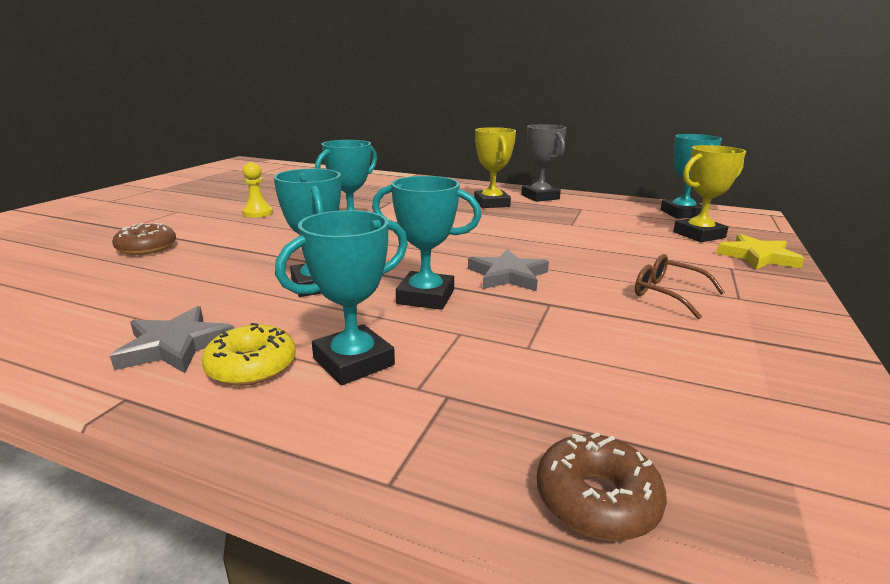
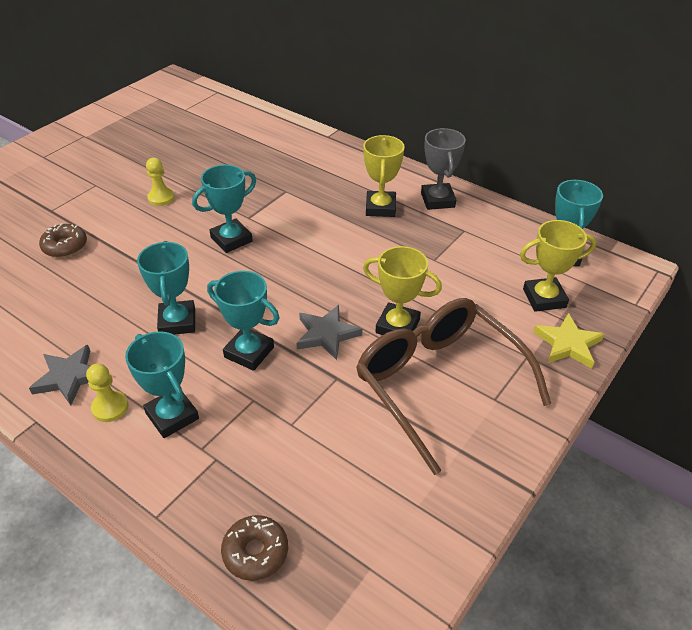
camera: 15 degrees right, 20 degrees up
(252, 366) = (110, 407): yellow donut -> yellow pawn
(353, 362) = (172, 416): turquoise trophy -> turquoise trophy turned 75 degrees clockwise
(579, 263) = (397, 326): none -> yellow trophy
(668, 294) = (439, 383): brown glasses -> brown glasses, size x2.38

